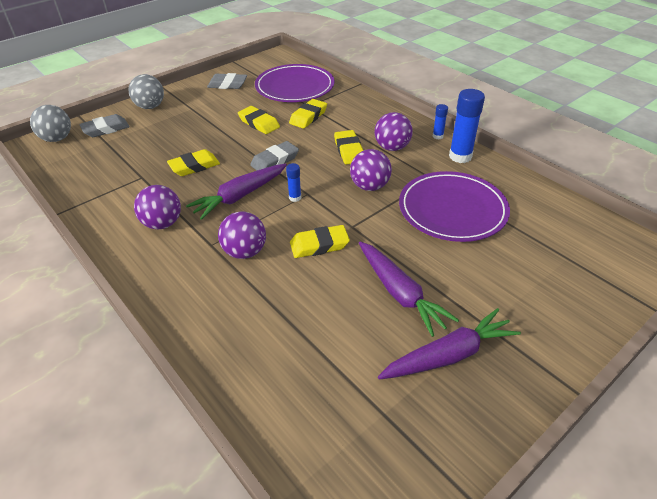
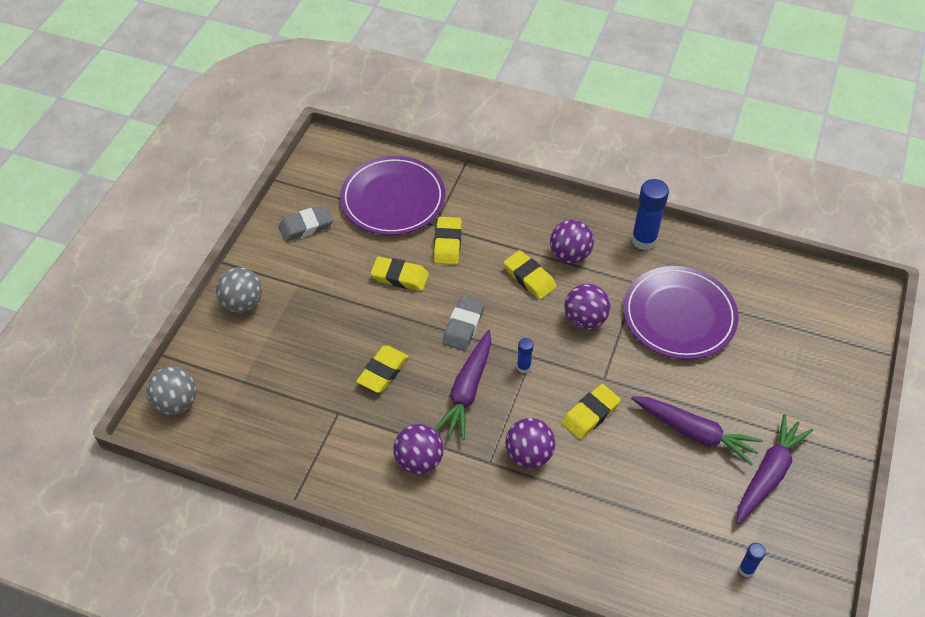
camera: 30 degrees left, 10 degrees up
(106, 129) = (223, 362): grey eraser -> none
(437, 136) = (604, 218): blue glue stick -> blue glue stick (746, 569)

